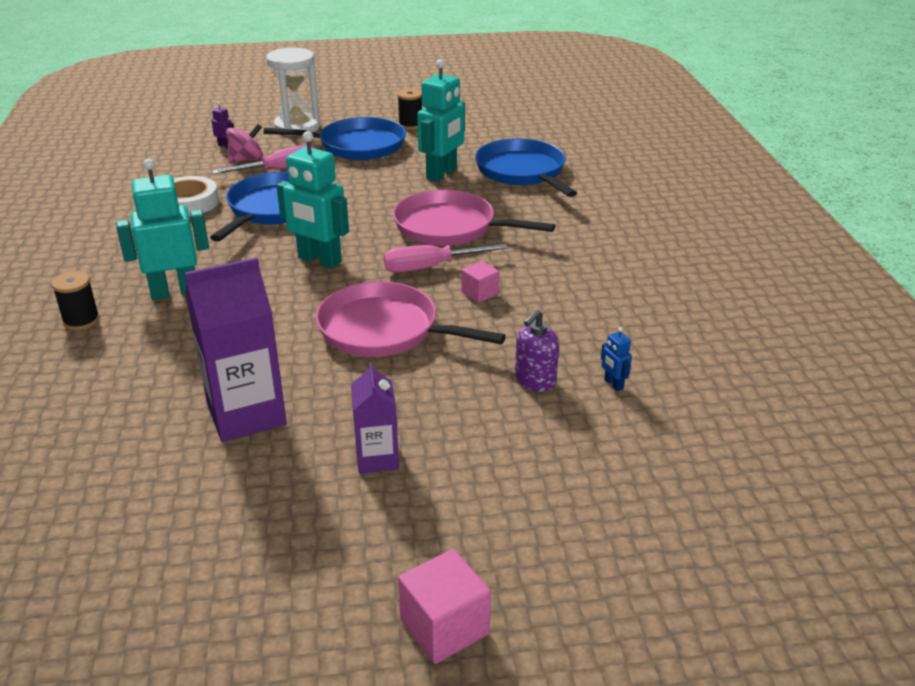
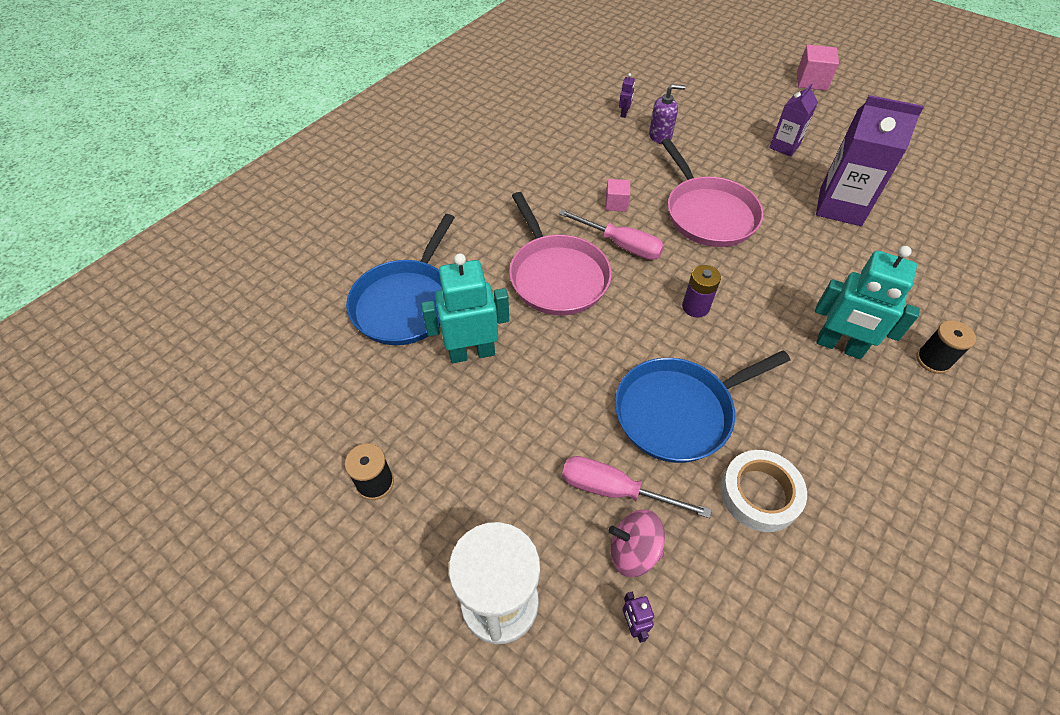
camera: 135 degrees left, 20 degrees up
(319, 260) = (695, 307): turquoise robot -> purple battery
(357, 146) = (483, 480): blue pan -> none
(613, 384) = (624, 113): blue robot -> purple robot

